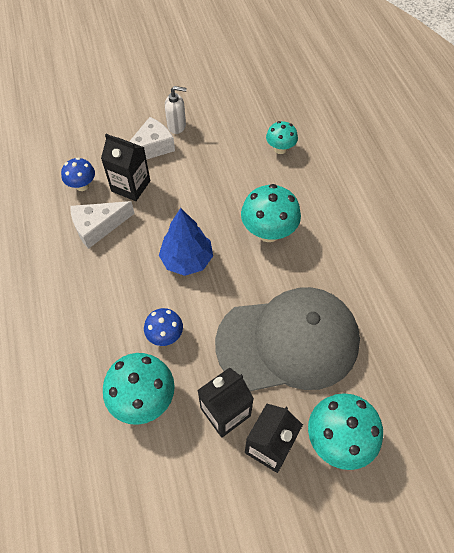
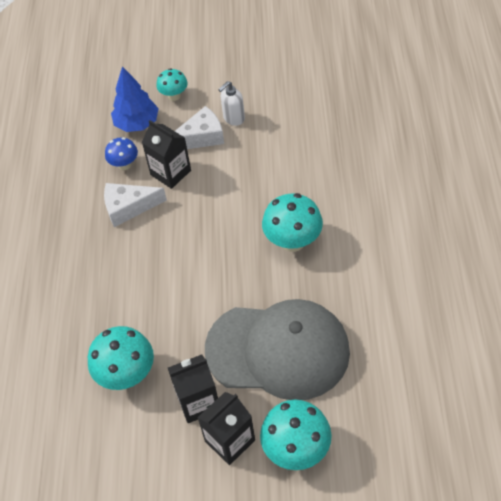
camera: 20 degrees right, 5 degrees down
(165, 335) = (163, 321): blue mushroom -> none
(177, 126) = (233, 118): white soap dispenser -> white soap dispenser turned 120 degrees clockwise
(187, 260) = (204, 254): blue tree -> blue tree (137, 124)
(280, 149) = (332, 158): turquoise mushroom -> turquoise mushroom (174, 96)

